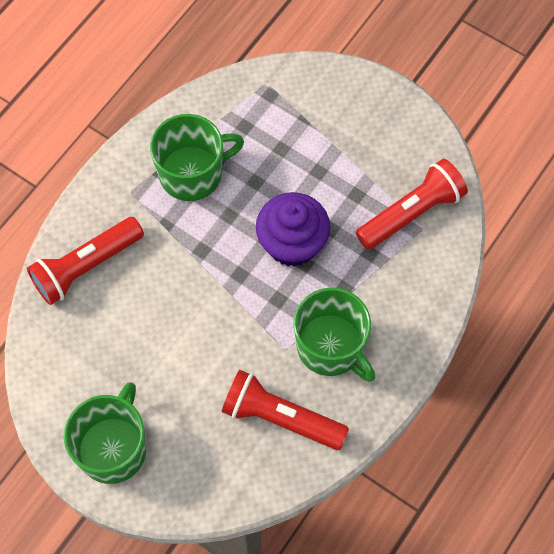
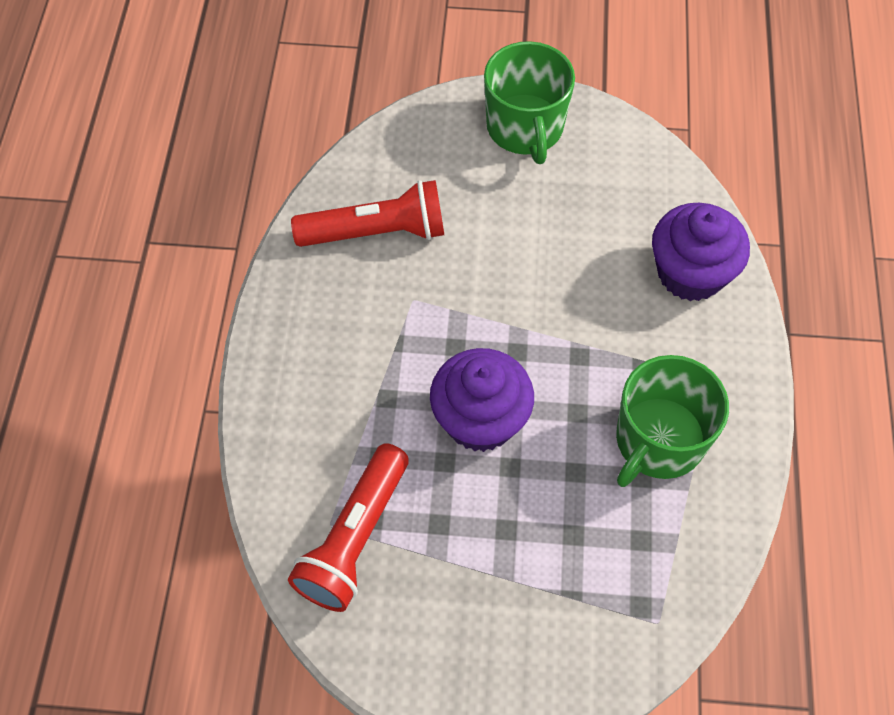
camera: 150 degrees right, 5 degrees down
(86, 267) = (690, 273): red flashlight -> purple cupcake
(331, 347) = (364, 327): green mug -> none

